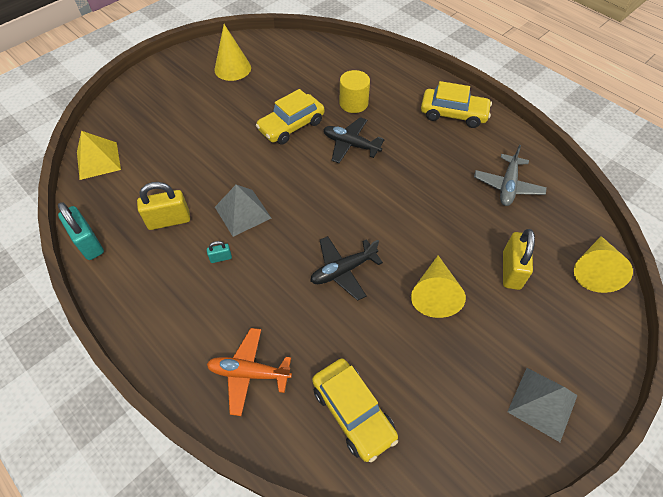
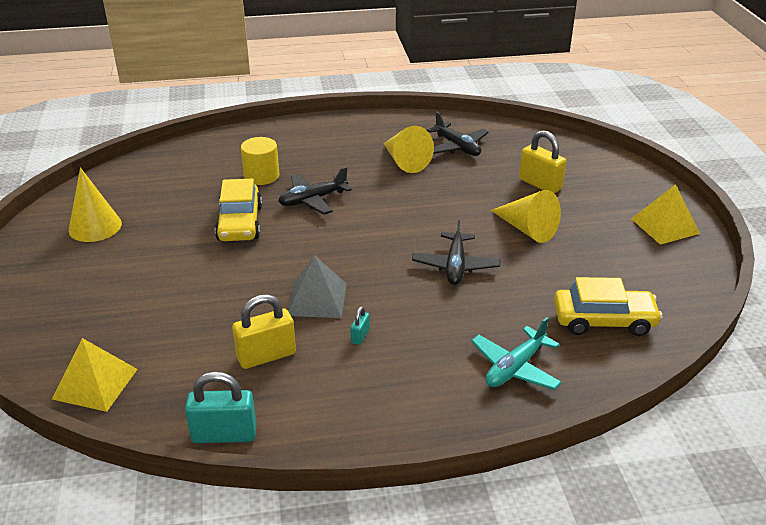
camera: 55 degrees left, 20 degrees down
(169, 220) = (266, 356): yellow padlock -> yellow padlock turned 45 degrees clockwise
(249, 373) = (515, 368): orange plane -> turquoise plane
(453, 114) = (348, 134): yellow car -> none
(507, 186) = (457, 147): grey plane -> black plane
(542, 403) = (665, 226): grey pyramid -> yellow pyramid
(594, 270) = (574, 151): yellow cone -> yellow cone (405, 161)

